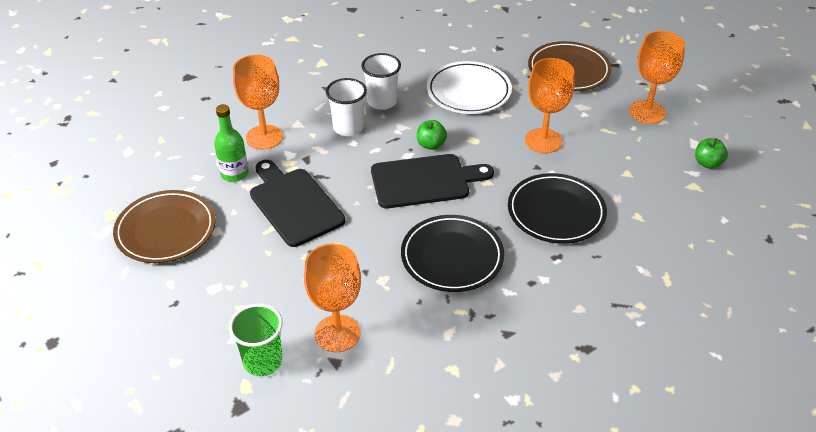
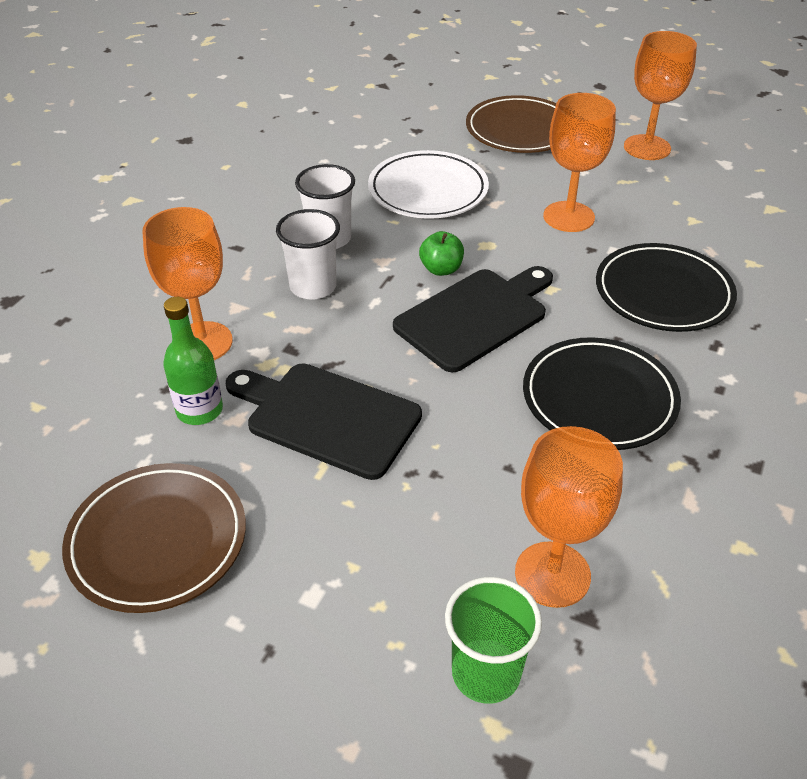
camera: 30 degrees left, 0 degrees up
(707, 163) = (760, 180): green apple -> none

